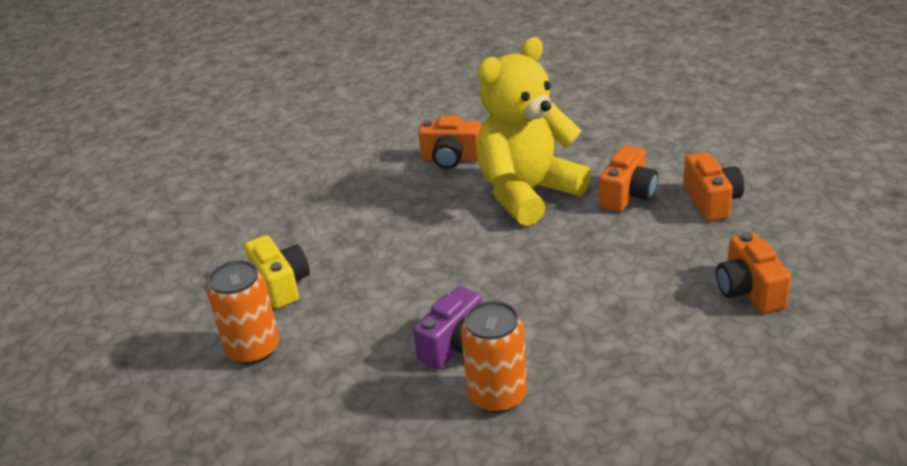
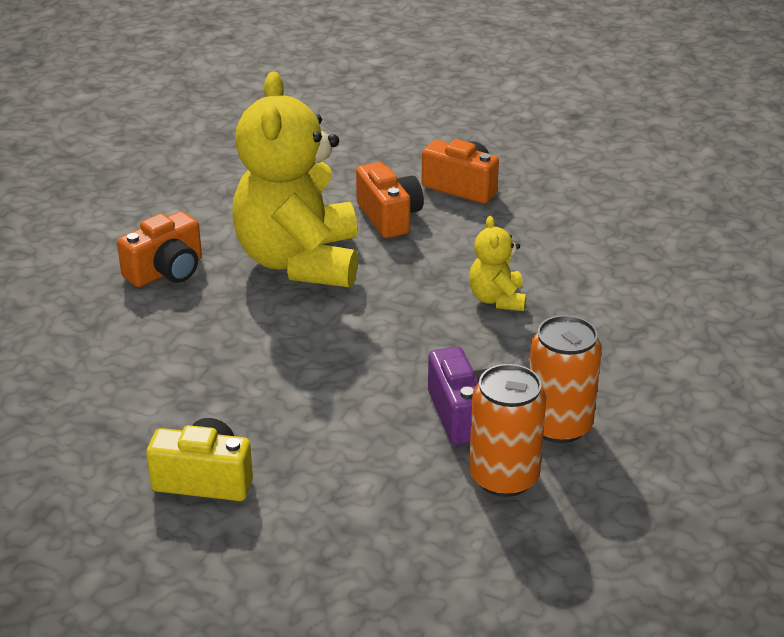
camera: 55 degrees left, 0 degrees up
(253, 349) = (287, 547): orange can -> orange can (504, 477)
(603, 289) = (497, 299): none -> yellow teddy bear
(749, 290) = (596, 237): orange camera -> none

